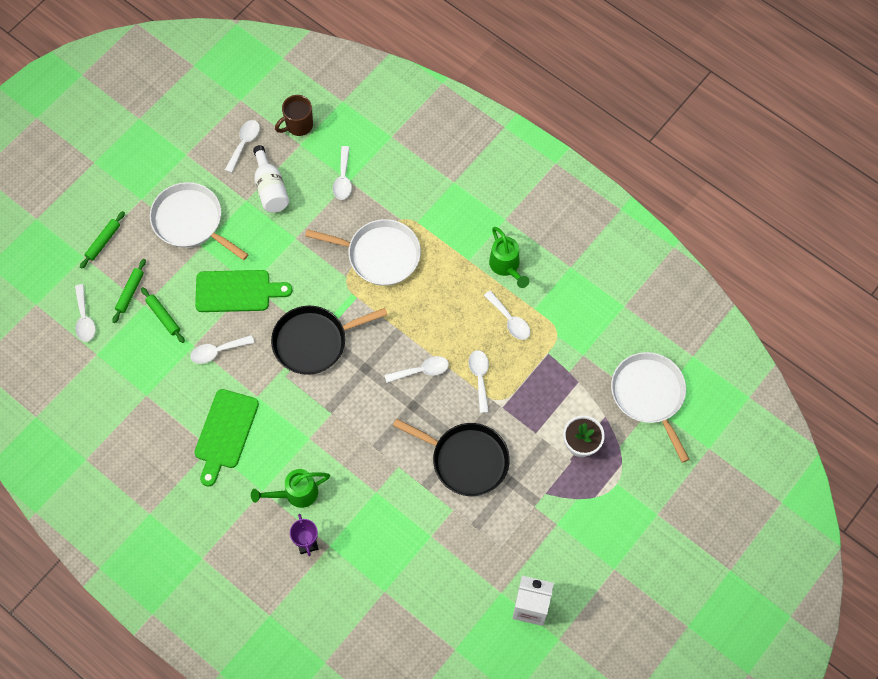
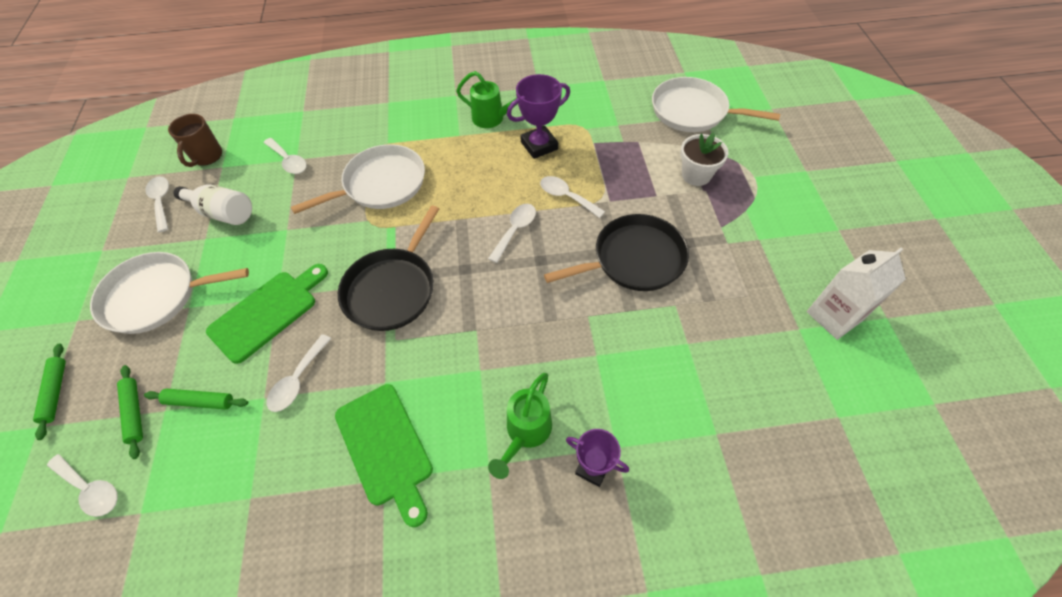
camera: 45 degrees left, 10 degrees down
(510, 320) = (539, 145): white spoon -> purple trophy

